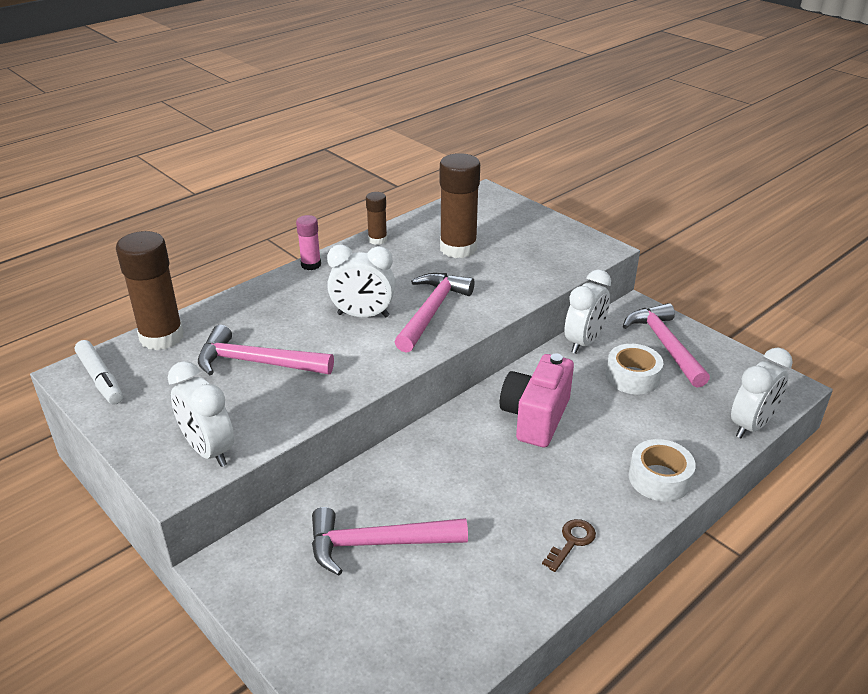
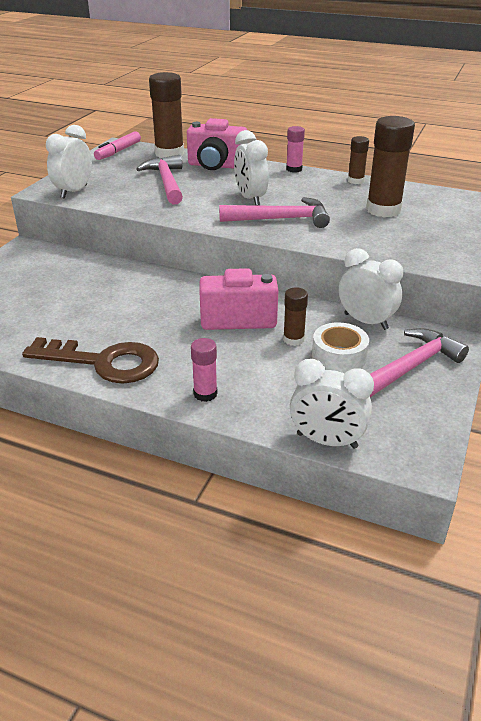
camera: 65 degrees right, 0 degrees up
(100, 378) = (118, 151): white marker -> pink marker
(244, 312) = (216, 166): none -> pink camera
(377, 544) = (64, 287): pink hammer -> none
(571, 542) = (104, 362): brown key -> brown key, size x2.25
(584, 342) = (366, 321): white clock -> white clock turned 150 degrees counterclockwise
(592, 394) = (293, 339): none -> brown glue stick
(659, 478) = (205, 394): white tape -> pink glue stick

